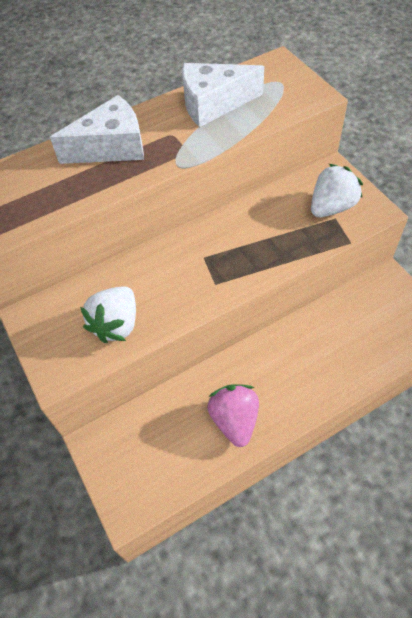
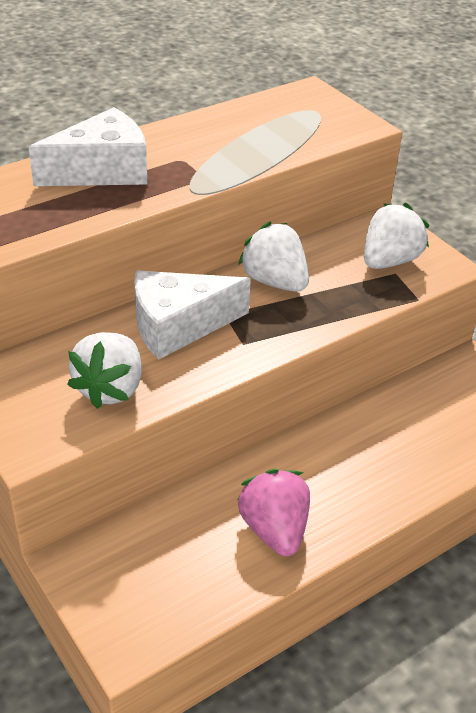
camera: 10 degrees left, 15 degrees down
(213, 104) = (233, 130): white cheese -> white cheese (178, 326)
(243, 227) = (275, 282): none -> white strawberry

